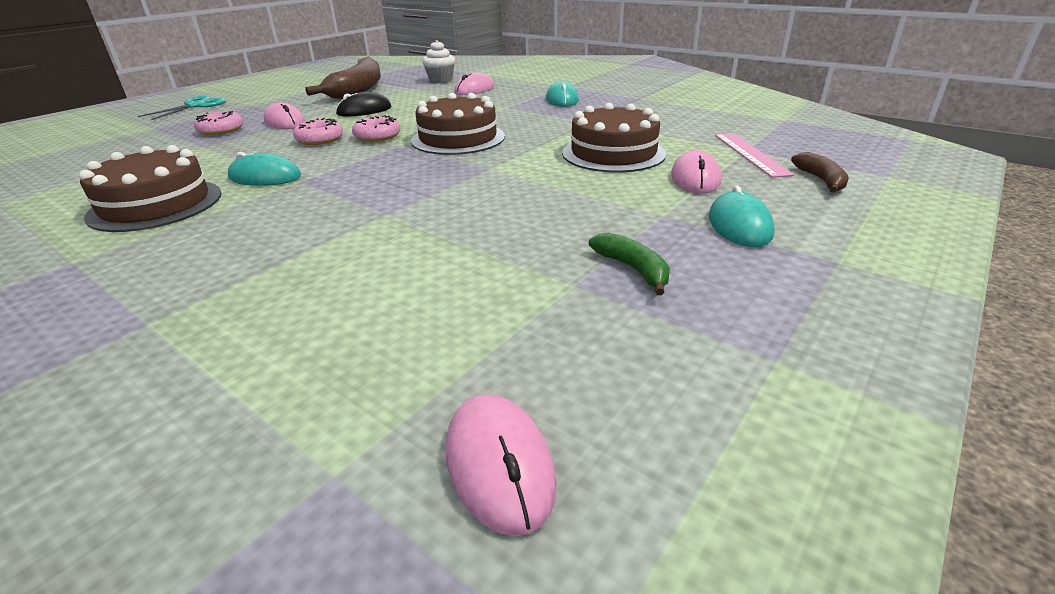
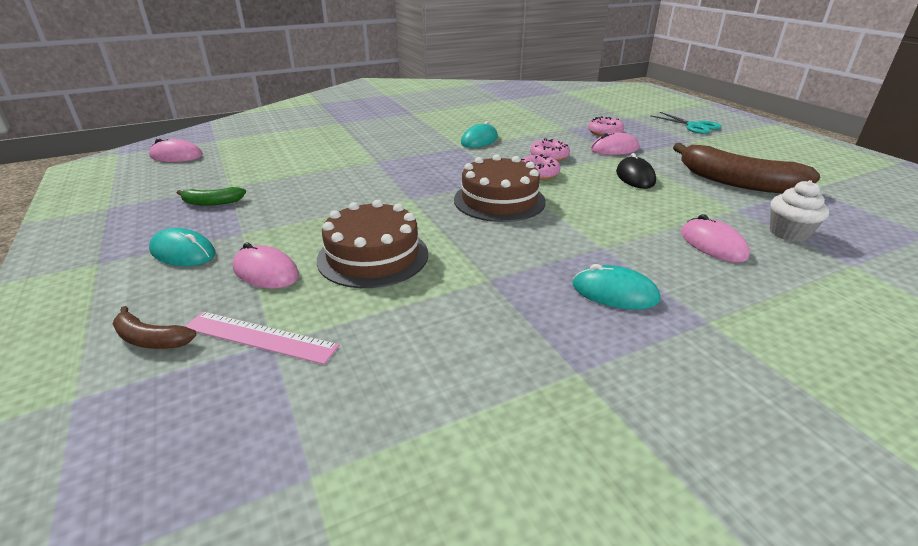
camera: 115 degrees right, 0 degrees up
(156, 204) = (464, 121): brown cake -> none

